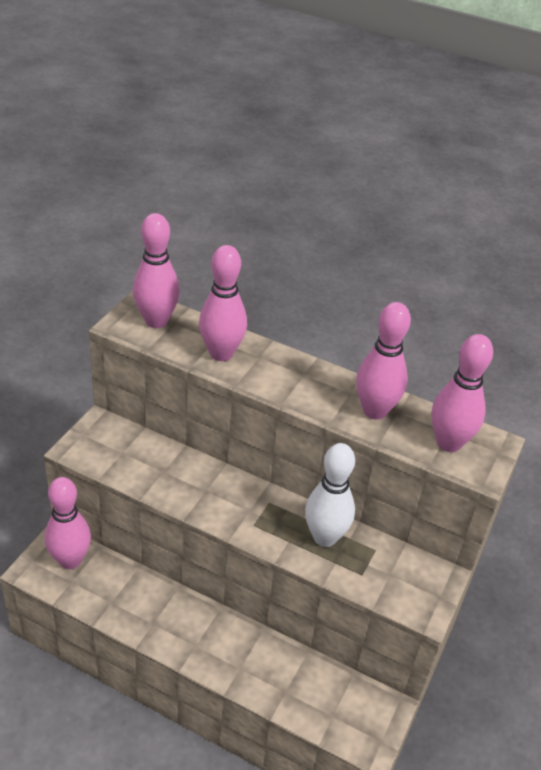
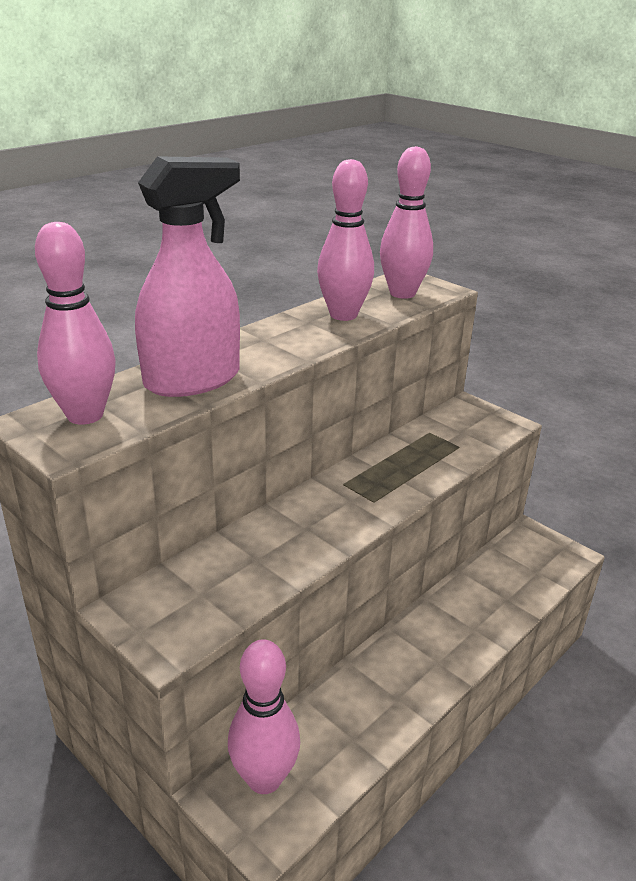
camera: 70 degrees left, 10 degrees down
(221, 353) = (193, 380): pink bowling pin -> pink spray bottle
(325, 537) = (406, 457): white bowling pin -> none

